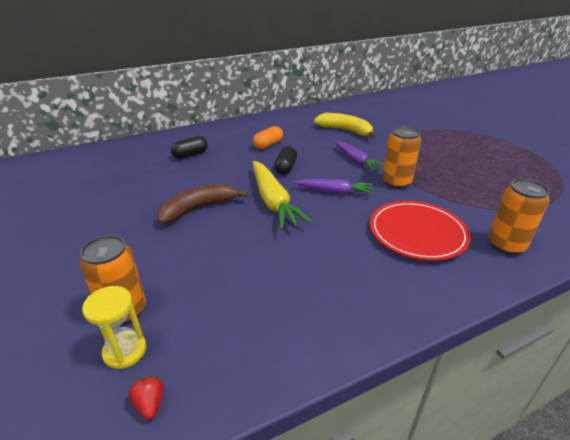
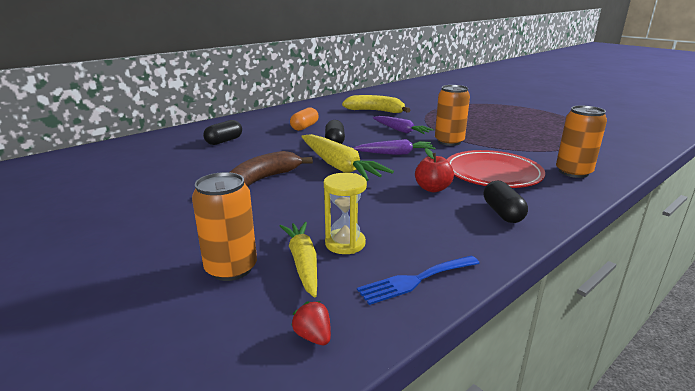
camera: 15 degrees left, 10 degrees down
(125, 351) = (255, 300): yellow hourglass -> yellow hourglass (345, 243)
(183, 316) = (303, 263): none -> yellow carrot
(267, 359) = (415, 280): none -> blue fork
(345, 244) = (432, 188): none -> red apple
(397, 289) = (502, 213): none -> black capsule

